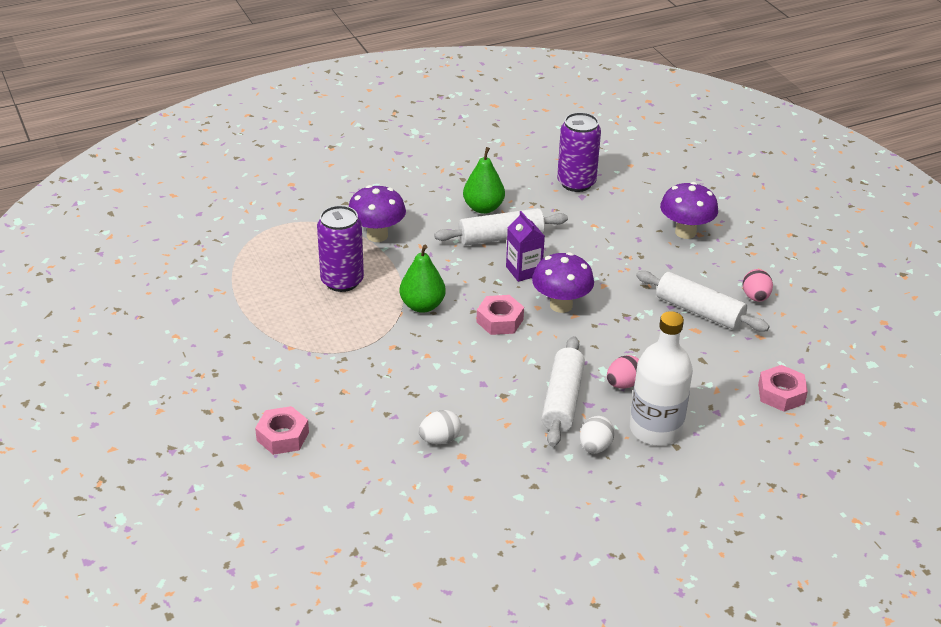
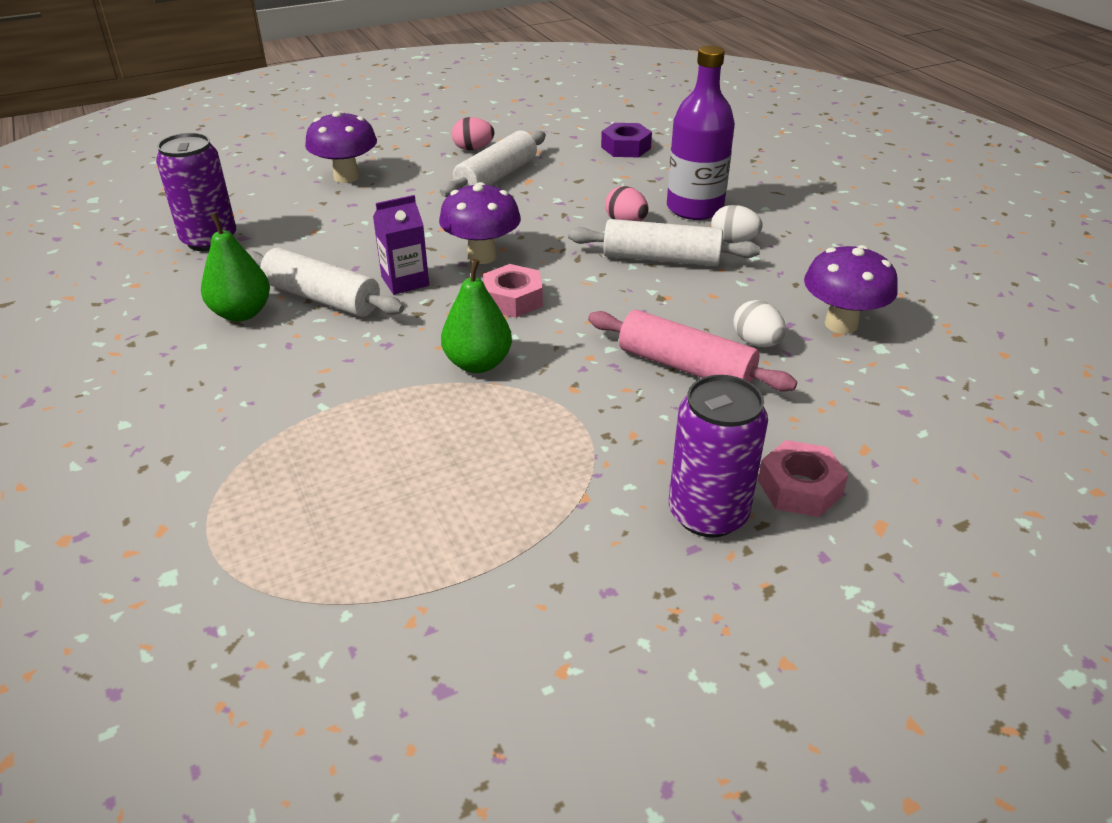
camera: 90 degrees left, 0 degrees up
(342, 281) = (406, 448): purple can -> purple can (708, 513)
(377, 235) = (284, 415): purple mushroom -> purple mushroom (841, 324)
(412, 399) = (686, 367): none -> pink rolling pin
(501, 237) = (322, 298): white rolling pin -> white rolling pin turned 45 degrees counterclockwise
(655, 429) = (694, 208): white bottle -> purple bottle
(781, 394) = (625, 148): pink nut -> purple nut

